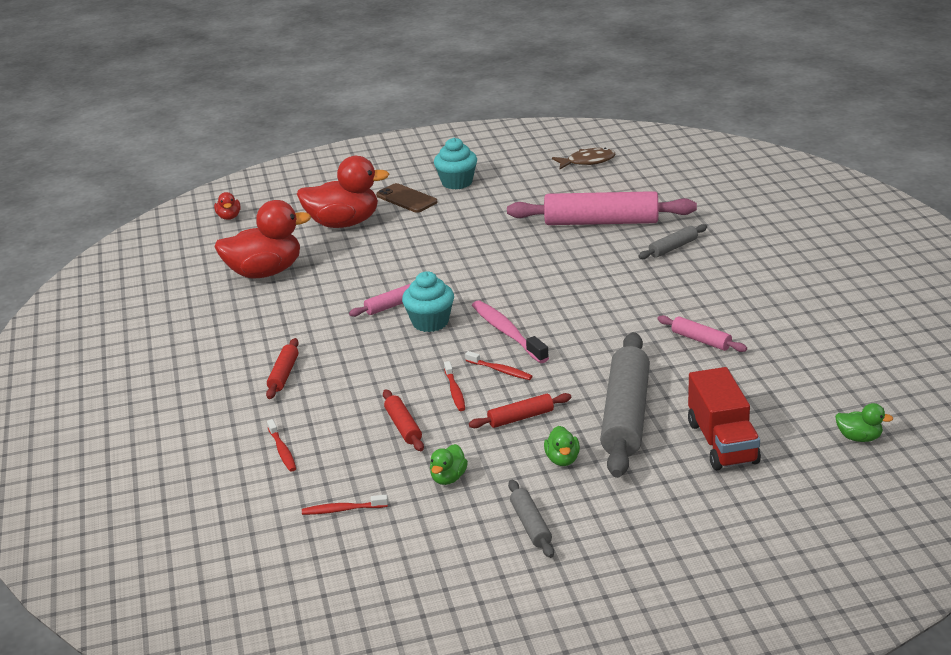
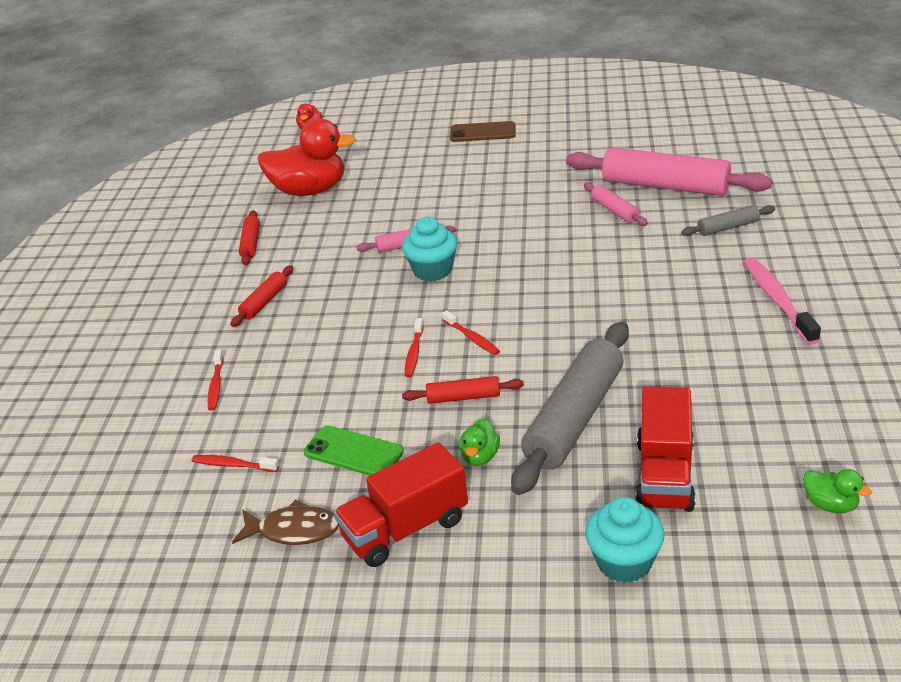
camera: 20 degrees right, 5 degrees up
(344, 223) = (409, 150): red duck -> none
(403, 426) = (342, 383): red rolling pin -> red rolling pin (251, 243)
(406, 199) = (483, 132): brown phone -> brown phone turned 60 degrees counterclockwise
(448, 478) = (353, 452): green duck -> green phone
(457, 182) = (541, 122): turquoise cupcake -> turquoise cupcake (624, 562)
(507, 332) = (502, 296): pink toothbrush -> pink toothbrush (777, 300)
(531, 525) = (405, 529): grey rolling pin -> red truck
(587, 161) = (685, 116): brown fish -> brown fish (293, 530)
(701, 340) = (704, 343): pink rolling pin -> pink rolling pin (614, 210)

